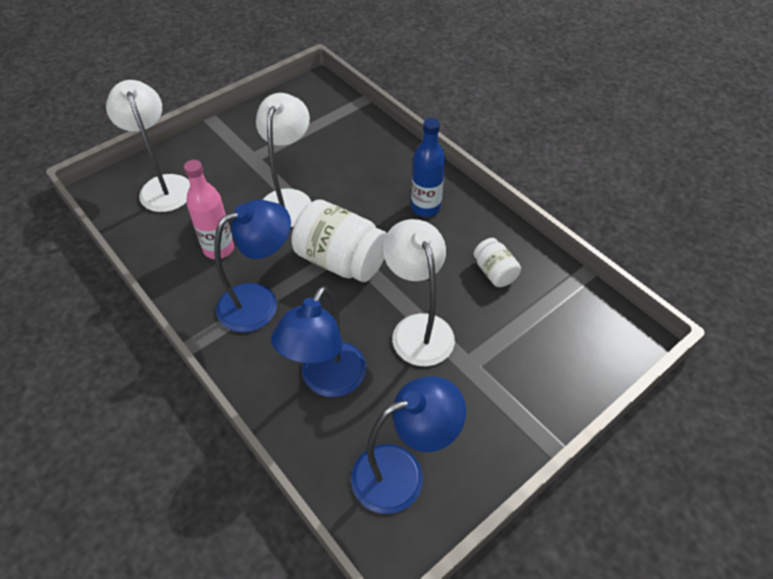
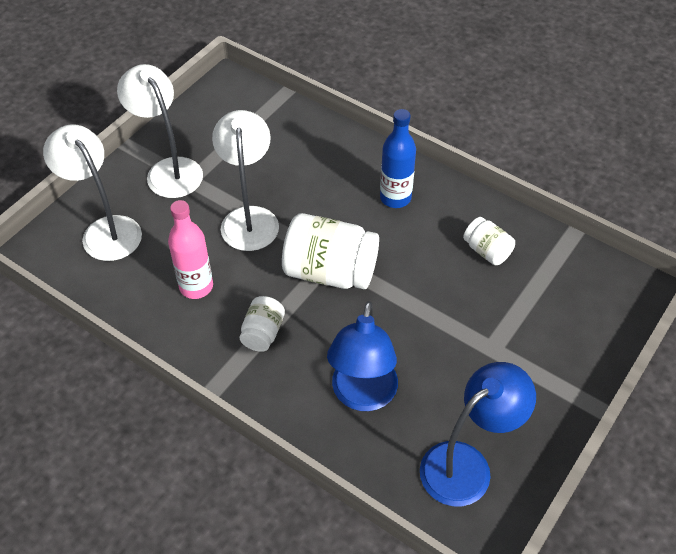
camera: 15 degrees left, 0 degrees up
(260, 302) = (263, 333): blue lamp -> white jar
(418, 328) = (432, 324): white lamp -> white lamp (169, 170)

